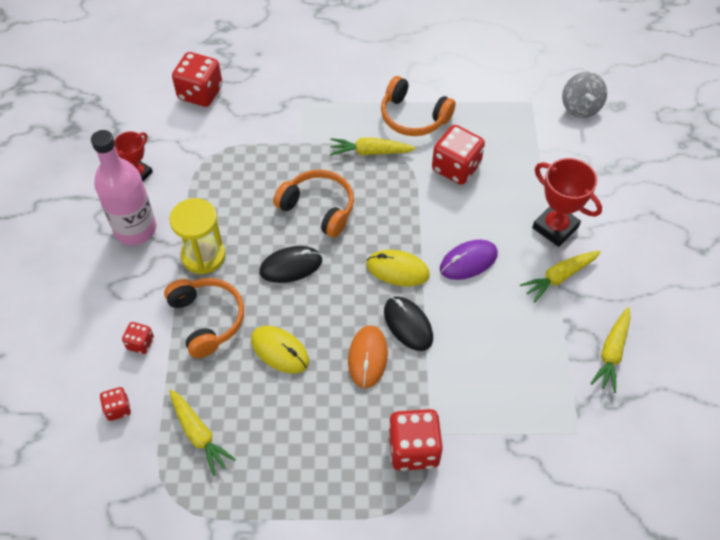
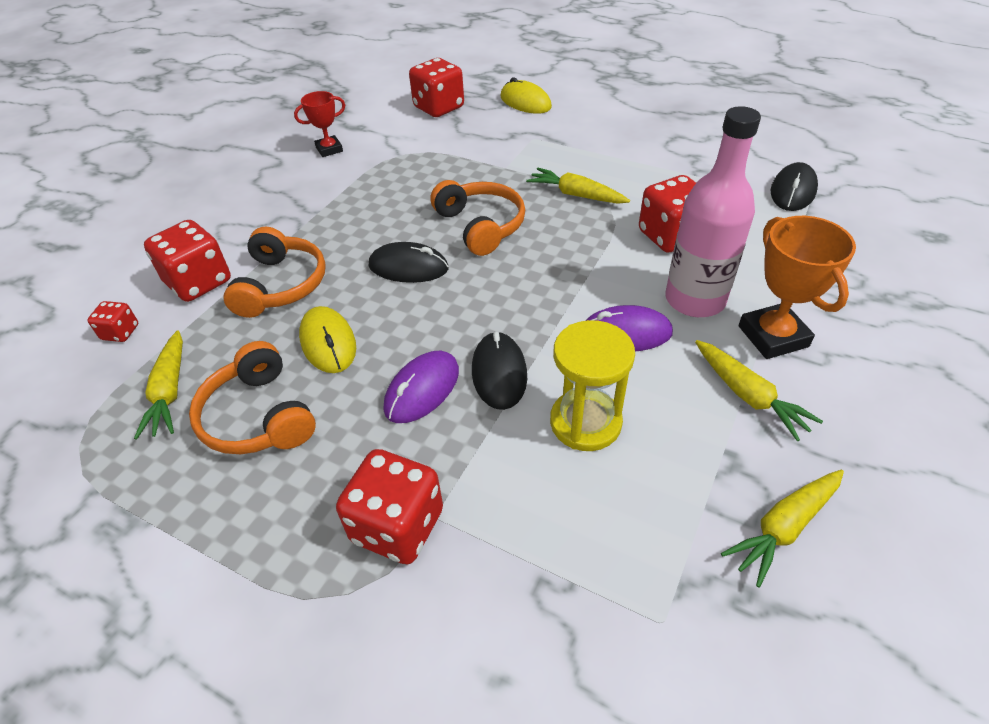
camera: 30 degrees right, 10 degrees down
(135, 229) = (286, 189): pink bottle -> pink bottle (695, 300)
(140, 343) = (199, 282): red dice -> red dice, size x1.93
(203, 255) = (328, 229): yellow hourglass -> yellow hourglass (585, 422)
(367, 357) = (422, 389): orange mouse -> purple mouse
(397, 270) = (528, 311): yellow mouse -> yellow mouse (525, 102)
(413, 117) = (648, 179): orange headphones -> orange headphones (258, 416)
(516, 94) = (793, 191): none -> black mouse
(555, 227) = (773, 336): red trophy -> orange trophy
(559, 277) = (748, 395): yellow carrot -> yellow carrot turned 120 degrees counterclockwise
(580, 107) = (877, 224): grey spinning top -> none

